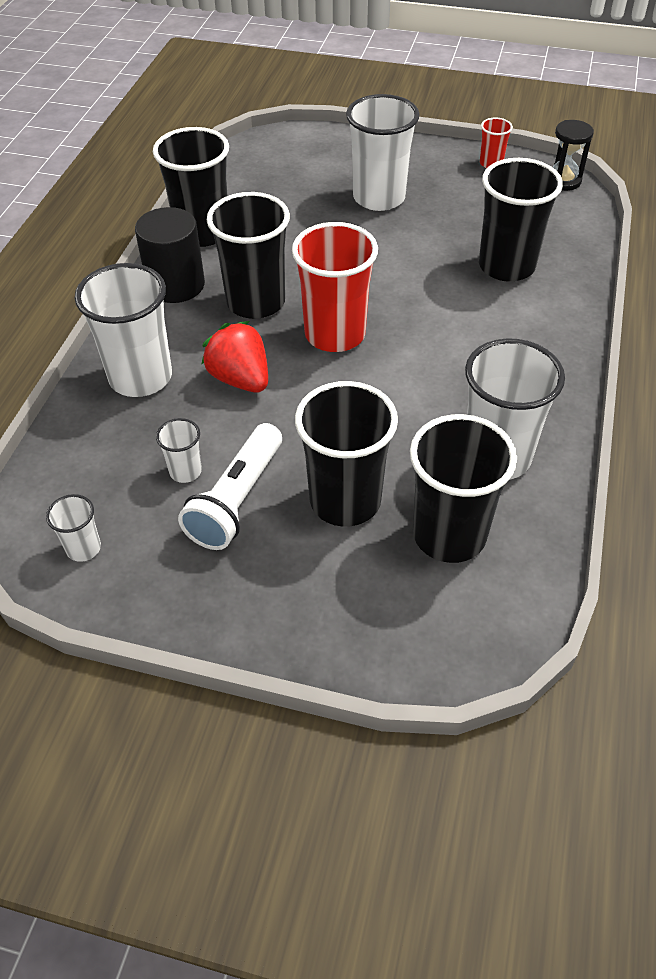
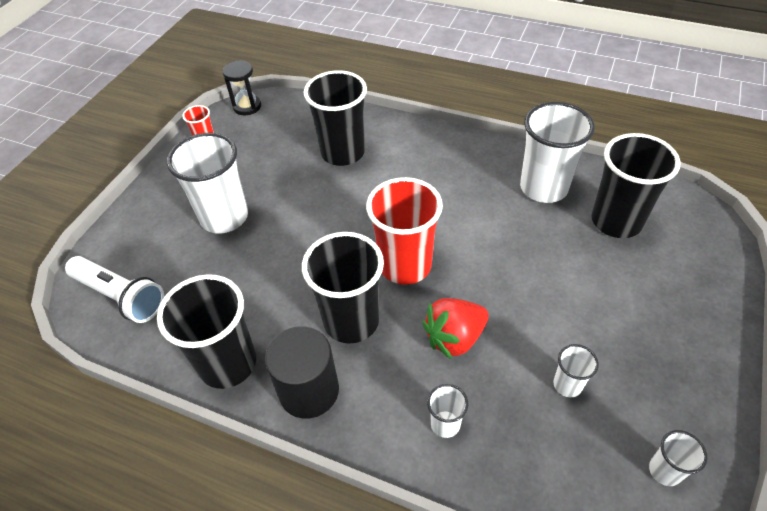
camera: 80 degrees left, 0 degrees up
(140, 377) = (445, 424): white cup -> white cup, size x0.47
(237, 500) = (596, 346): white flashlight -> white flashlight (120, 296)
(345, 500) = (591, 275): black cup -> none

